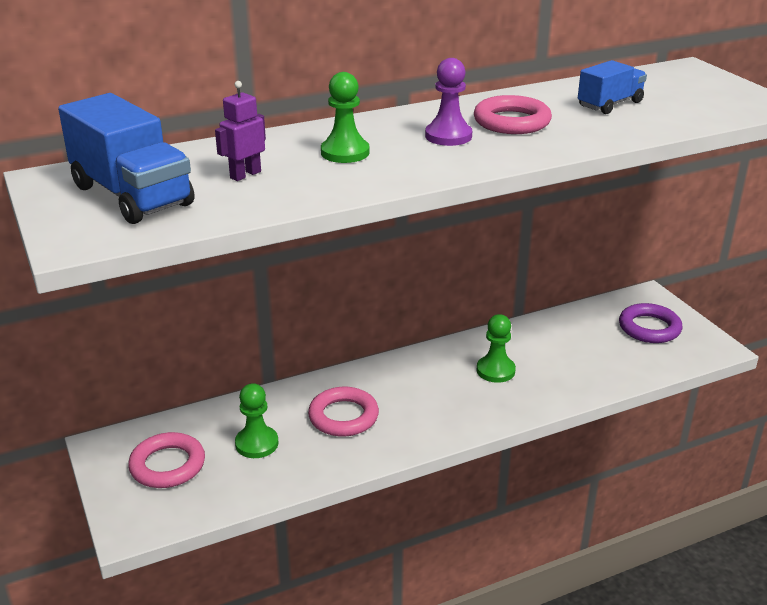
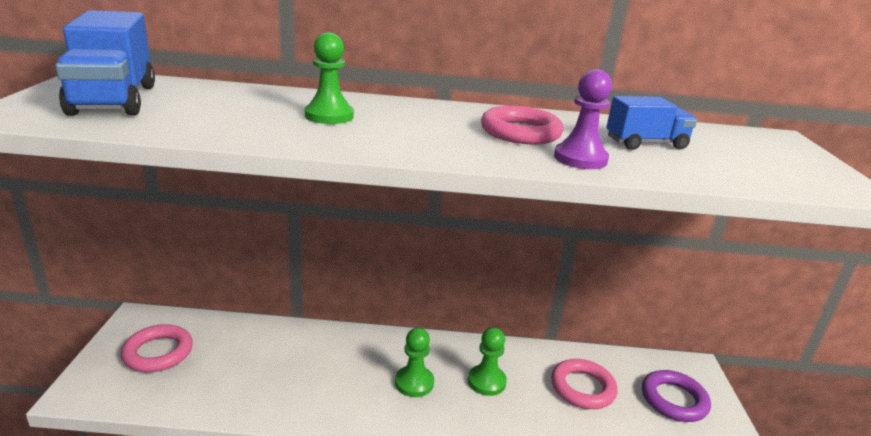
camera: 25 degrees right, 5 degrees down
(245, 175) = (221, 109): purple robot -> none
(257, 444) = (235, 363): green pawn -> green pawn (414, 383)
(343, 416) = (321, 369): pink ring -> pink ring (582, 388)
(448, 136) = (441, 127): purple pawn -> purple pawn (580, 159)

